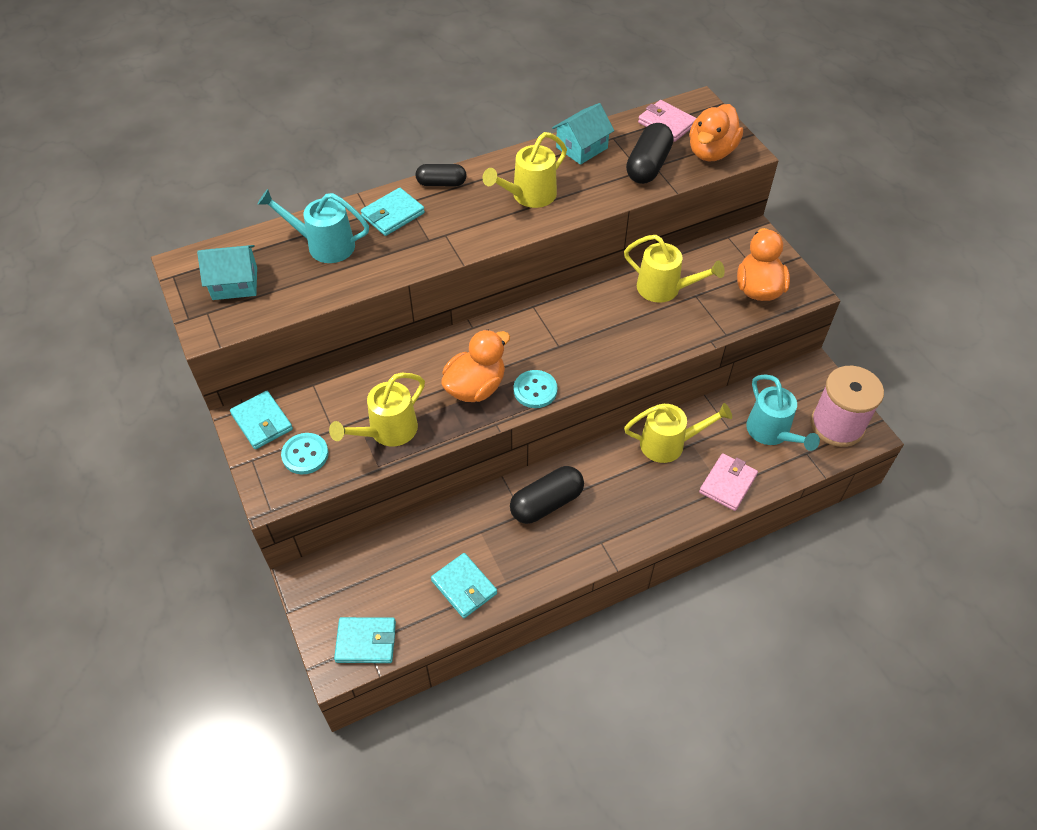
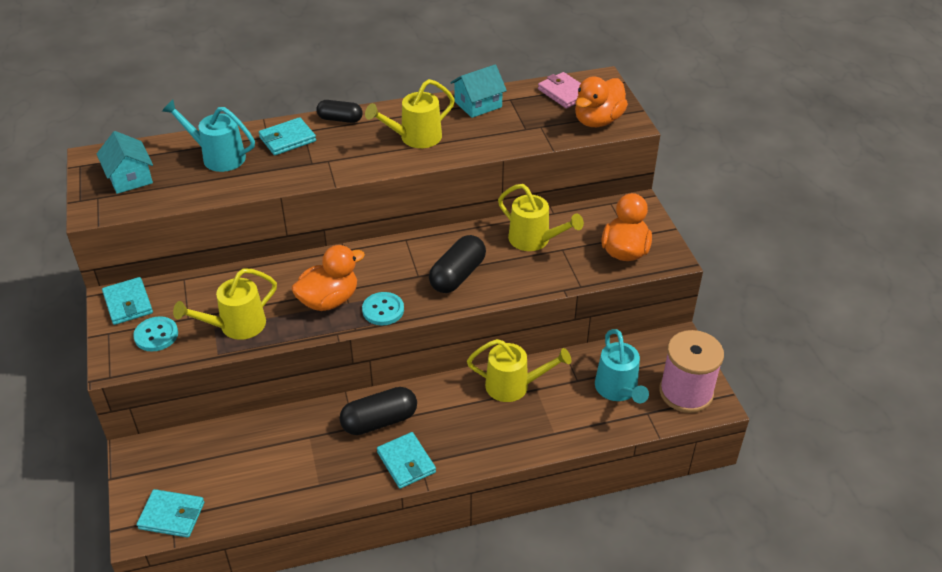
camera: 10 degrees right, 10 degrees down
(235, 283) = (129, 177): turquoise house -> turquoise house turned 60 degrees clockwise
(464, 587) = (278, 482): turquoise wallet -> turquoise wallet (406, 462)
(648, 166) = (534, 125): black capsule -> black capsule (457, 275)
(728, 484) = (560, 429): pink wallet -> none

